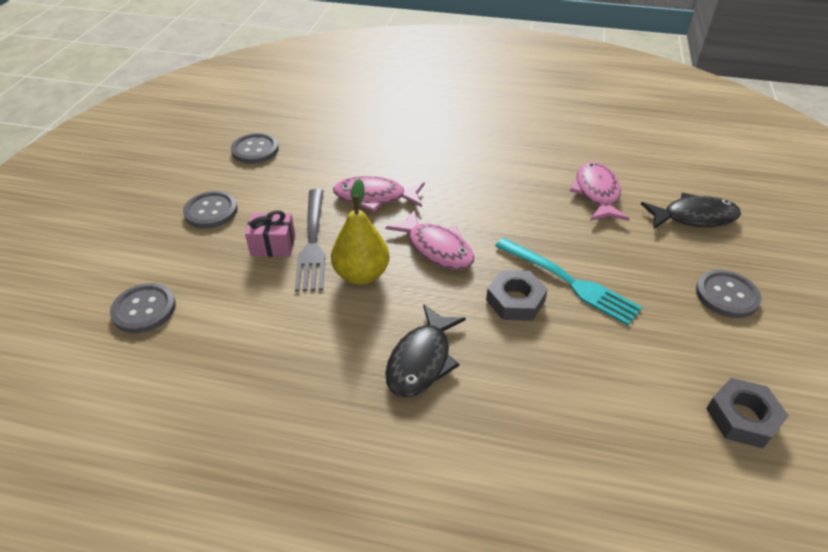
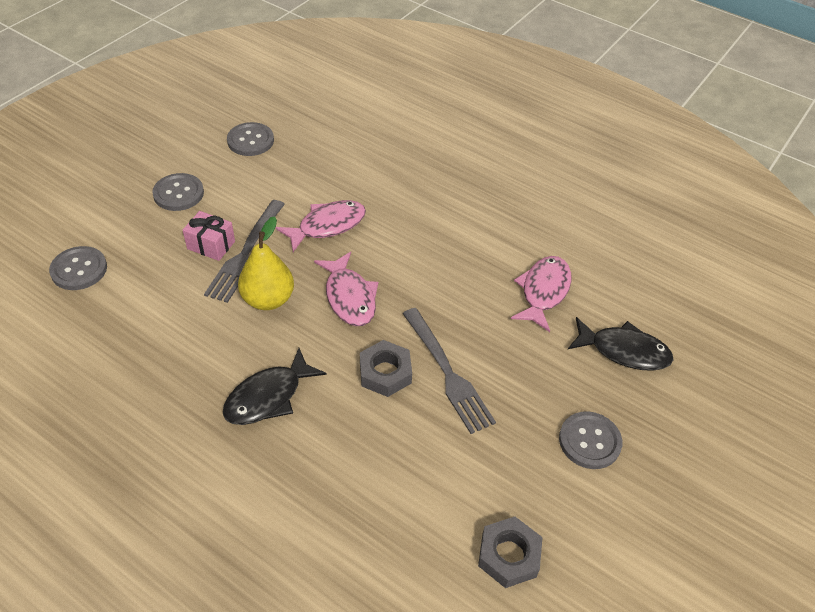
camera: 20 degrees right, 5 degrees up
(375, 197) = (327, 226): pink fish -> pink fish turned 120 degrees clockwise
(570, 282) = (448, 373): turquoise fork -> grey fork

